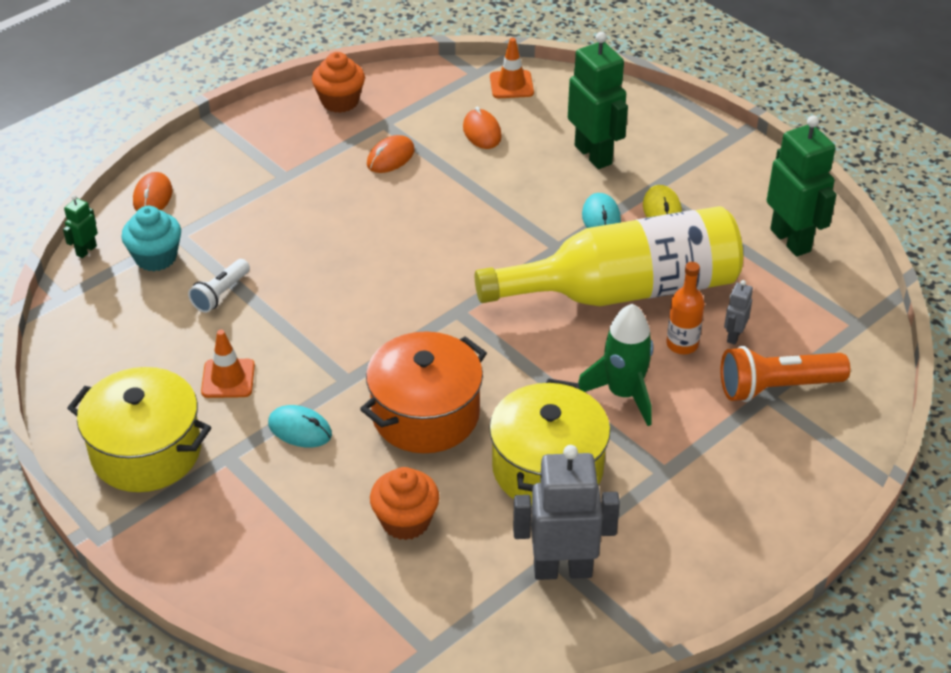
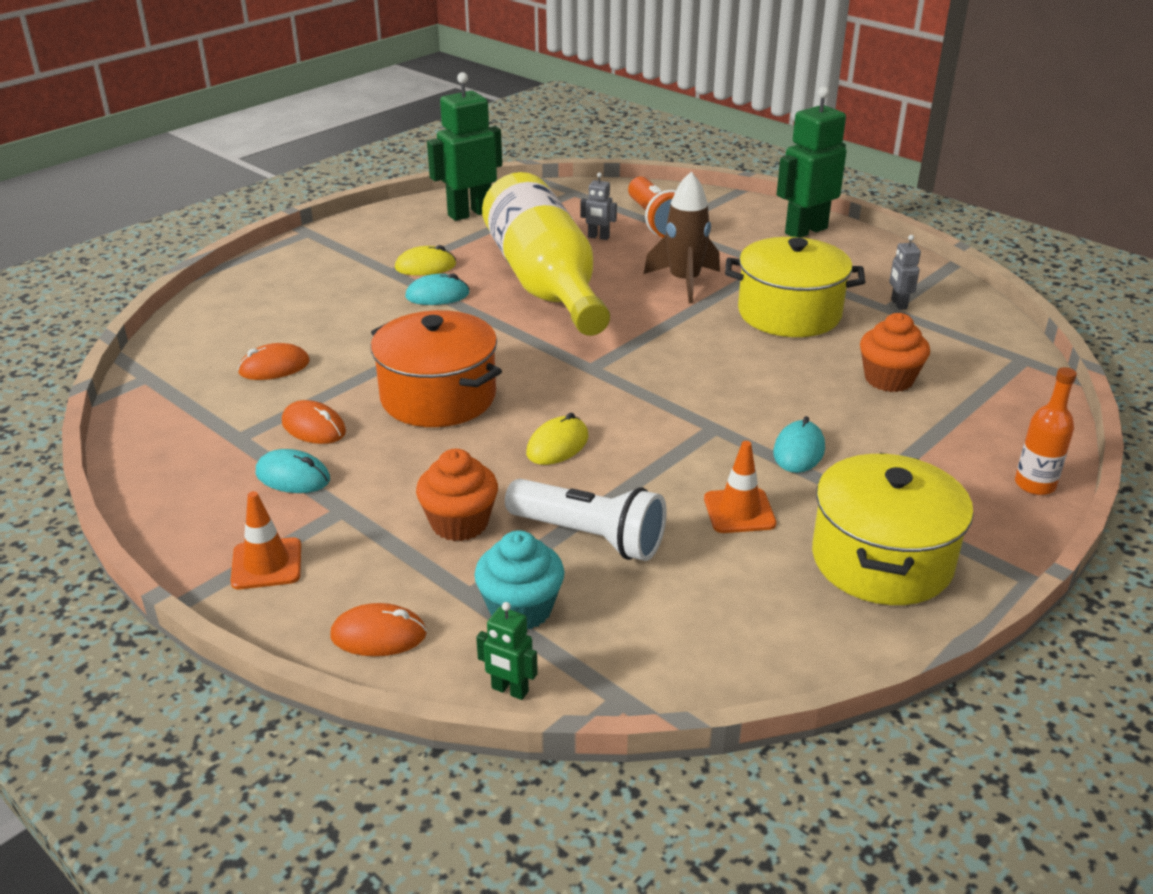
camera: 95 degrees left, 10 degrees down
(220, 294) = (589, 537): white flashlight -> white flashlight, size x1.65
(329, 152) = (293, 476): none -> turquoise mouse
(340, 101) = (176, 478): orange cupcake -> orange cupcake (459, 523)
(340, 284) = (557, 445): none -> yellow mouse
(425, 414) = (747, 377): orange pot -> orange pot (438, 397)
(511, 85) = (182, 352): orange traffic cone -> orange traffic cone (266, 564)
(562, 569) = (898, 304): grey robot -> grey robot, size x0.46
(593, 155) = (330, 301): green robot -> green robot (805, 231)
(623, 394) = (684, 282): green rocket -> brown rocket
(682, 344) = (614, 258): orange bottle -> orange bottle (1035, 484)

